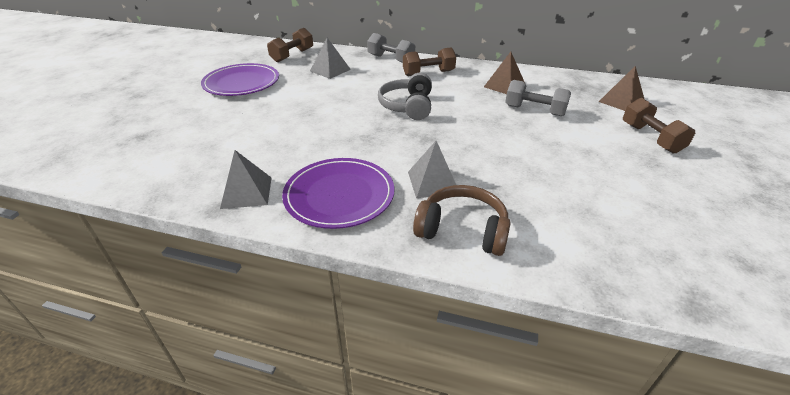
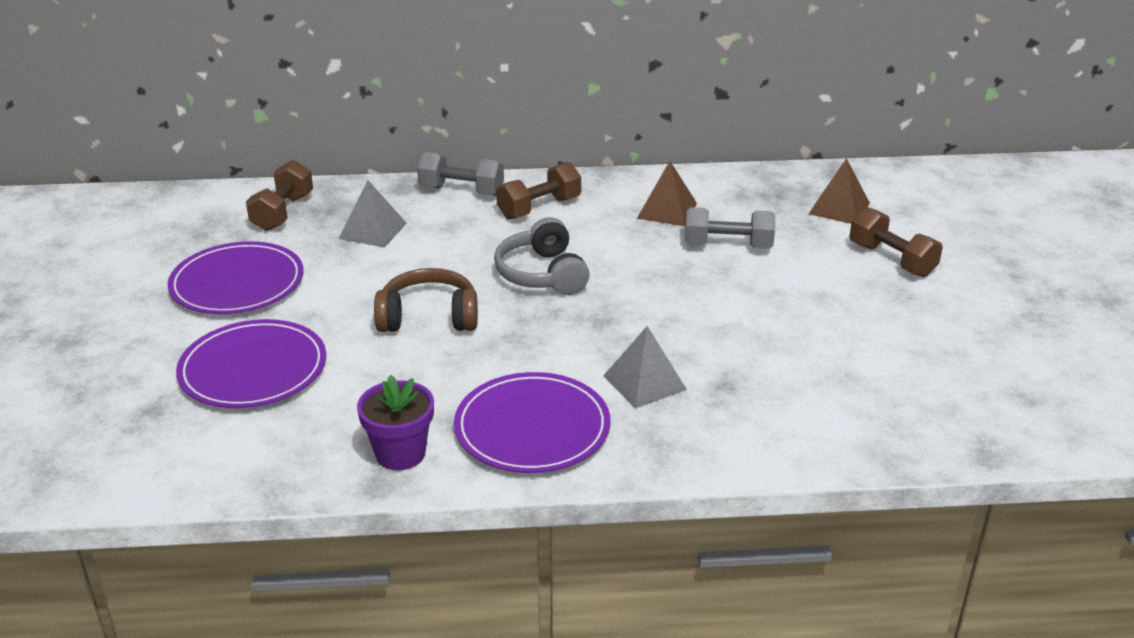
camera: 20 degrees left, 5 degrees down
(210, 126) = (253, 369): none -> purple plate
(246, 192) = (400, 454): grey pyramid -> purple flower pot
(462, 230) = (713, 434): brown headphones -> brown headphones (429, 317)

